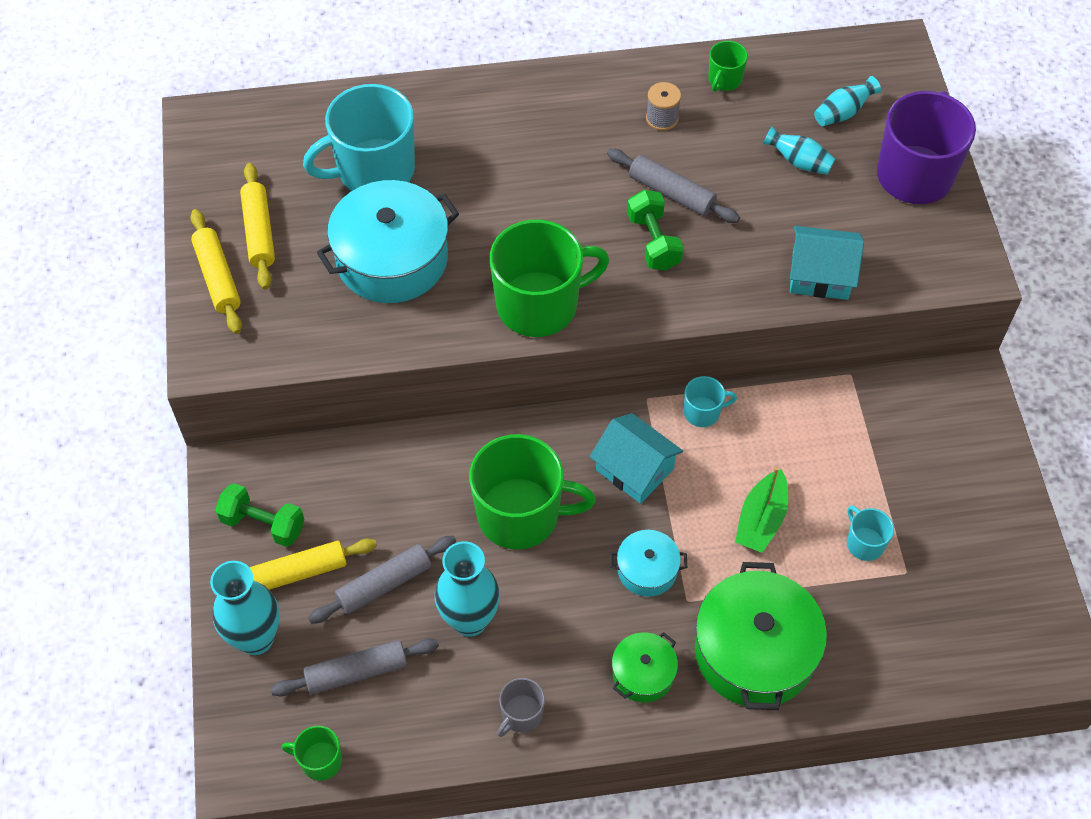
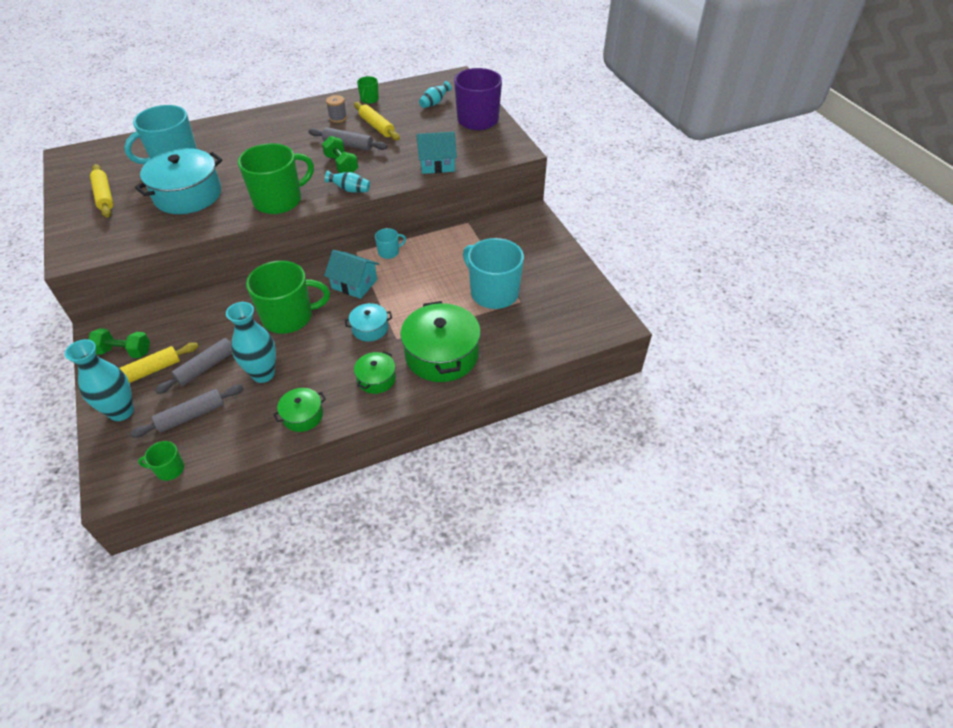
camera: 15 degrees left, 10 degrees down
(217, 277) = (78, 219): yellow rolling pin -> yellow rolling pin (377, 126)
(521, 715) = (302, 416): grey mug -> green pot
(761, 520) = (432, 293): green boat -> none
(799, 162) = (415, 123): turquoise vase -> turquoise vase (350, 190)
(864, 543) = (493, 293): turquoise mug -> turquoise mug, size x2.17

